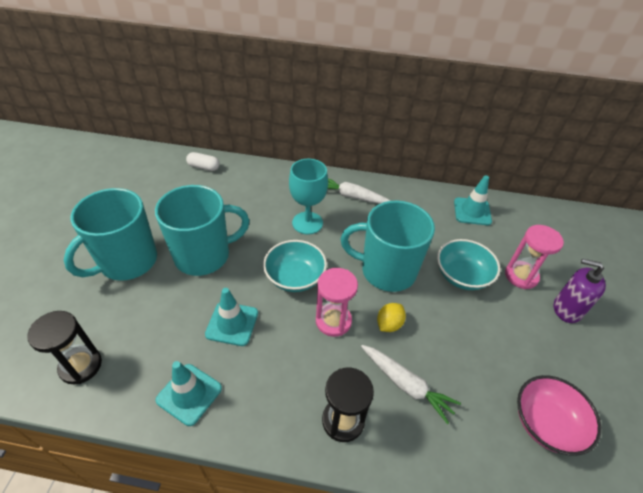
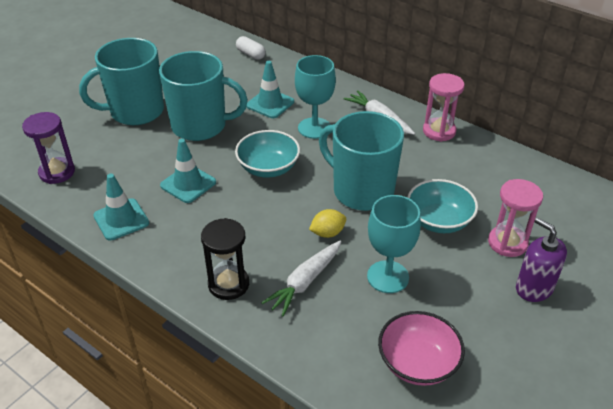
camera: 30 degrees right, 5 degrees down
(81, 366) = (57, 172): black hourglass -> purple hourglass
(333, 321) = (277, 212): pink hourglass -> pink hourglass (439, 131)
(406, 384) = (305, 282): white carrot -> white carrot turned 60 degrees clockwise
(464, 347) = (388, 277): none -> turquoise goblet
(472, 211) = (504, 169): turquoise traffic cone -> turquoise traffic cone (270, 104)

